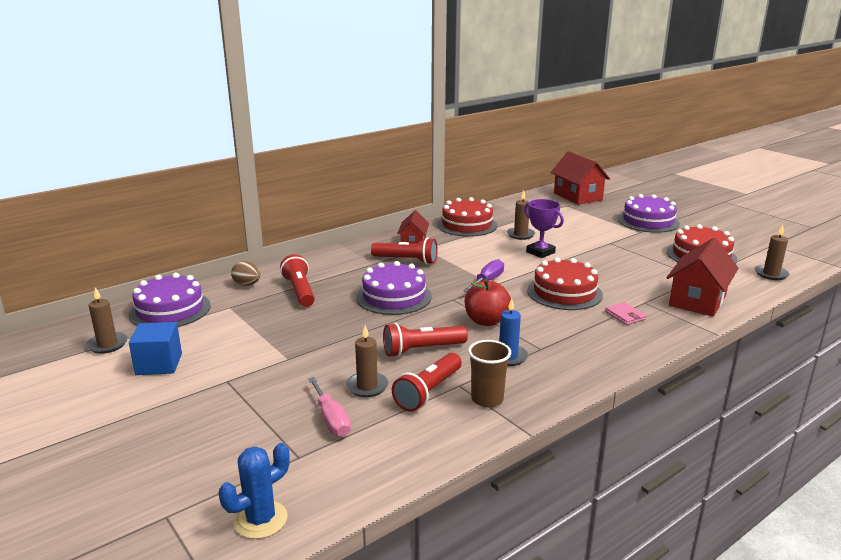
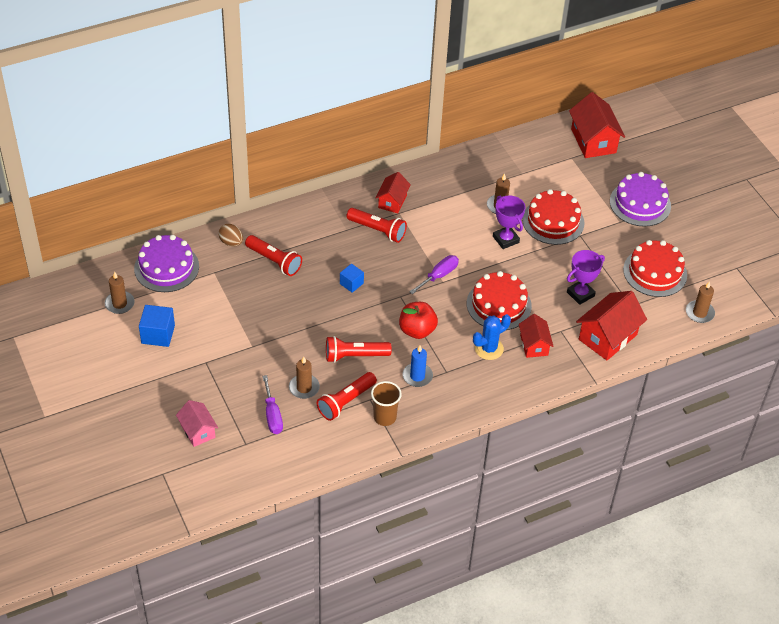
camera: 10 degrees right, 25 degrees up
(222, 453) = (198, 431): none -> pink house
(260, 520) = (216, 487): blue cactus -> blue cactus (489, 348)
(299, 291) = (274, 261): red flashlight -> red flashlight turned 135 degrees clockwise
(331, 419) = (272, 415): pink screwdriver -> purple screwdriver
(394, 297) = (351, 283): purple cake -> blue cube
(467, 225) = (454, 178): red cake -> red cake (553, 221)
(625, 315) = (534, 345): pink wallet -> red house
(642, 276) = (580, 294): none -> purple trophy

